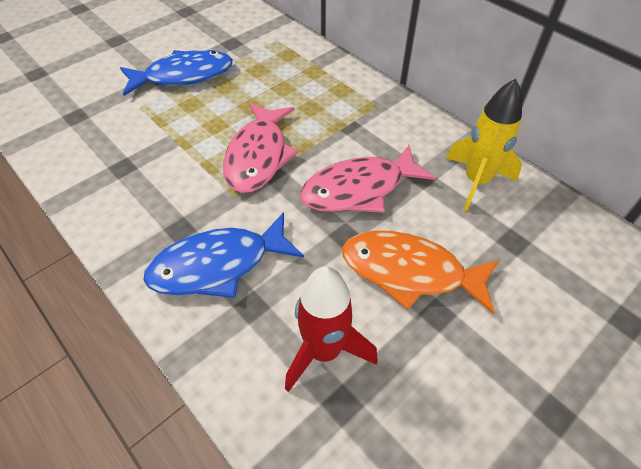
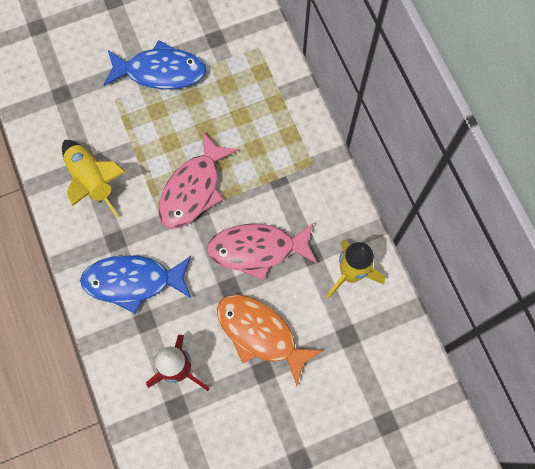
camera: 20 degrees right, 20 degrees up
(133, 179) = (92, 181): none -> yellow rocket

